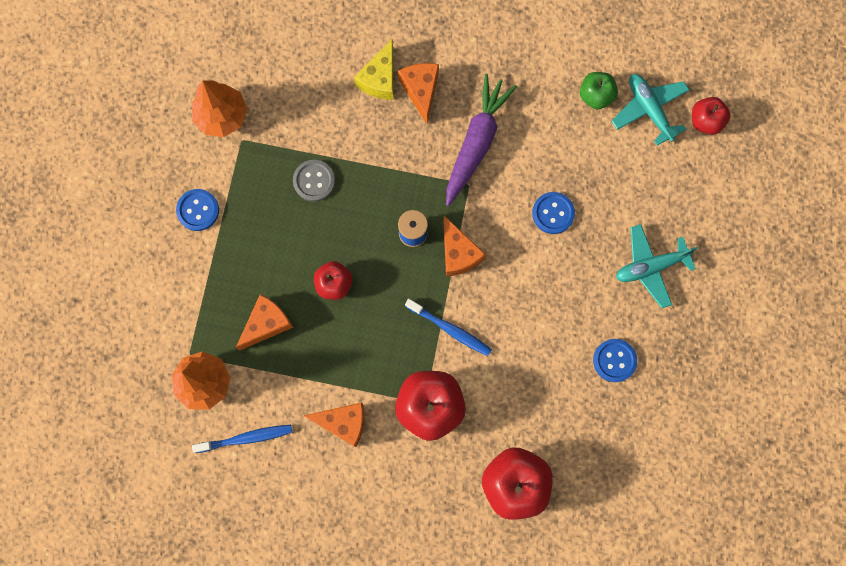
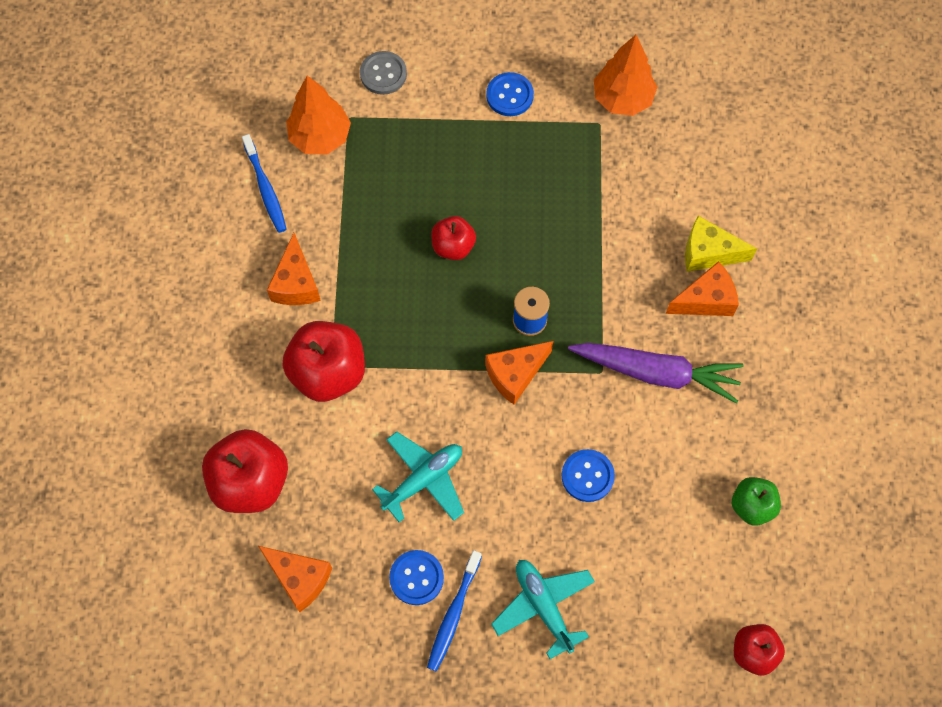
camera: 80 degrees right, 10 degrees down
(266, 324) = (395, 186): orange cheese -> orange cheese (299, 578)
(314, 181) = (569, 204): grey button -> grey button (383, 74)
(450, 329) = (422, 380): blue toothbrush -> blue toothbrush (453, 614)
(649, 109) = (750, 576): turquoise plane -> turquoise plane (423, 479)

